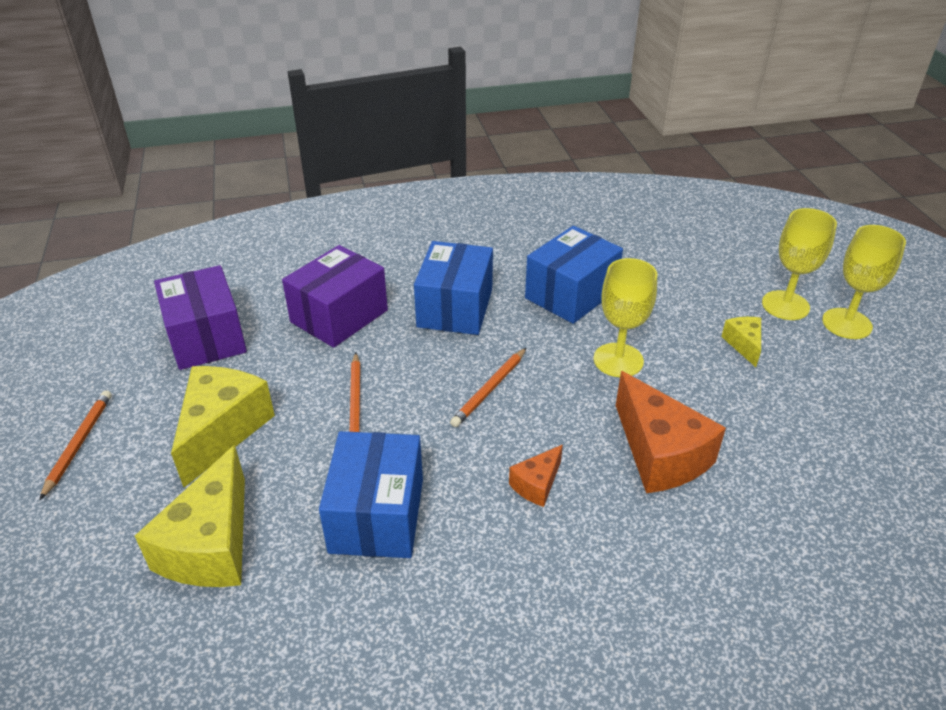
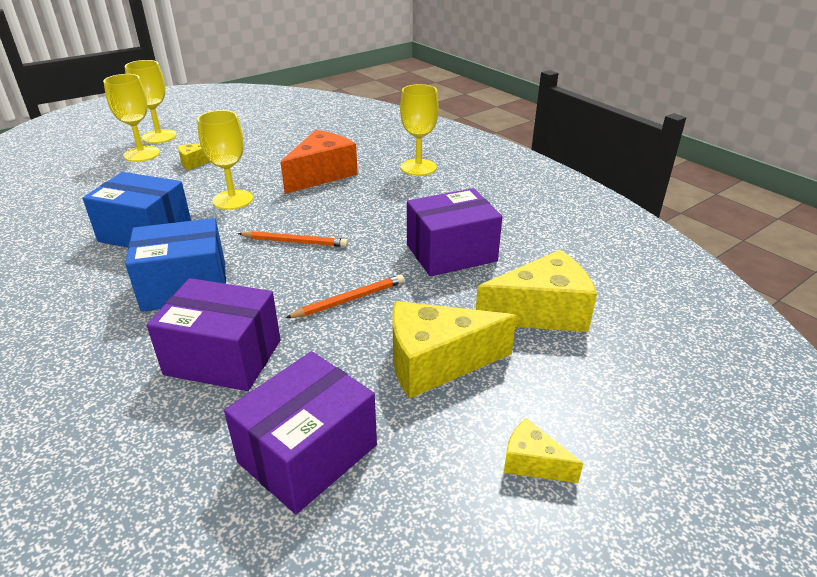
camera: 115 degrees left, 5 degrees down
(79, 444) = (532, 463): orange pencil -> yellow cheese
(376, 515) = (451, 253): blue box -> purple box
(537, 484) = (377, 205): orange cheese -> none
(643, 580) = (418, 167): none -> yellow goblet

